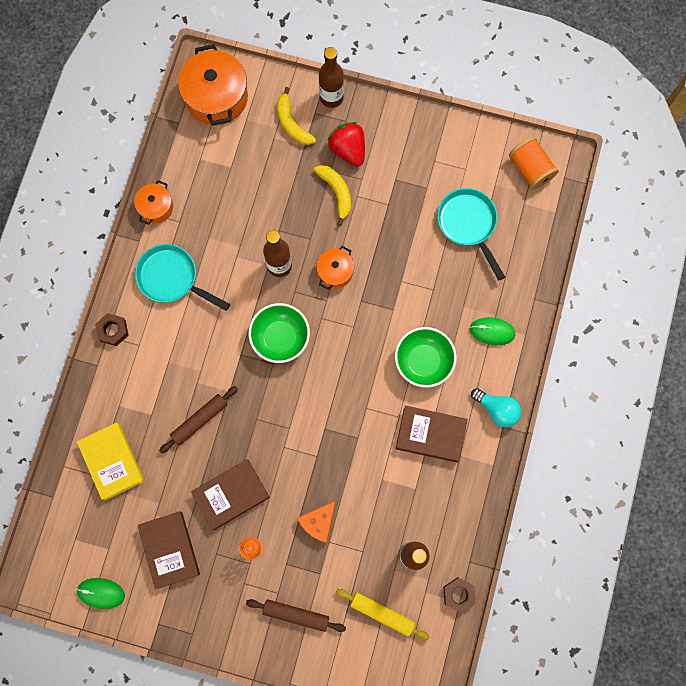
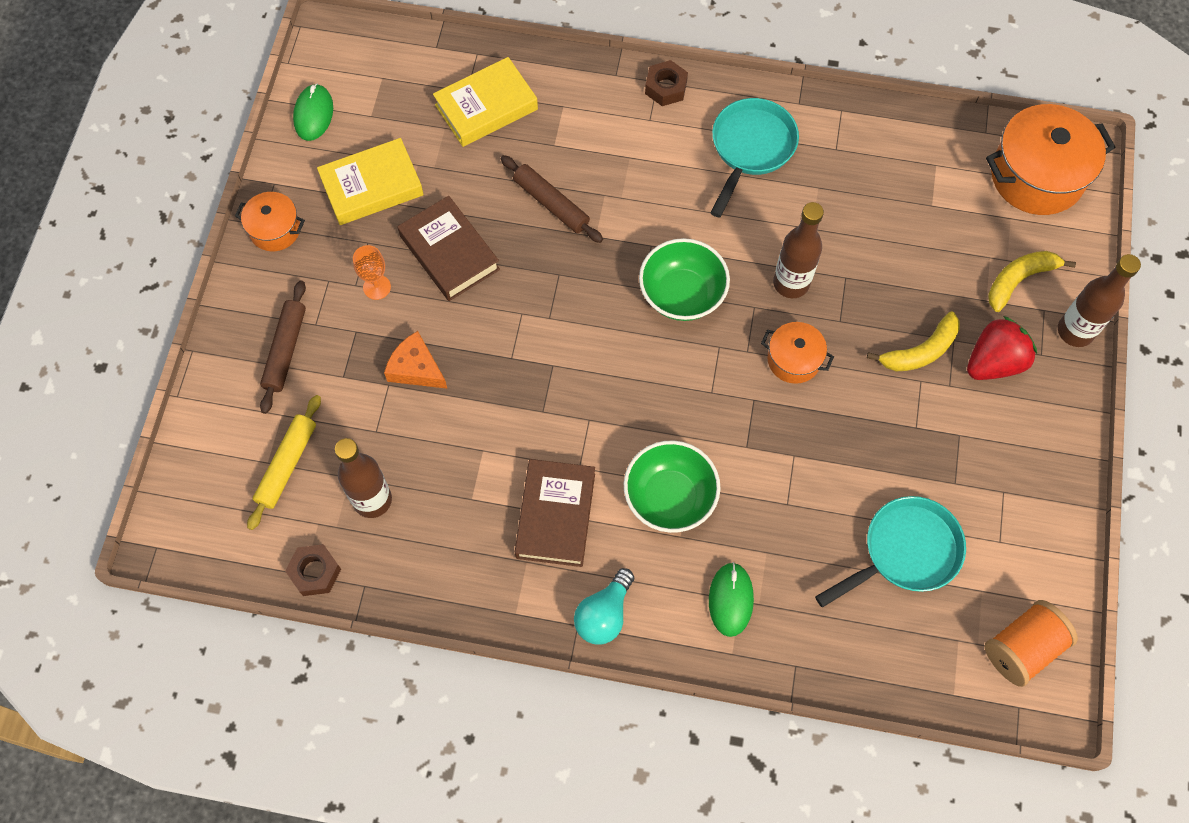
camera: 85 degrees right, 10 degrees down
(156, 207) = (851, 118): orange pot -> orange pot (275, 230)
(170, 549) = (372, 186): brown book -> yellow book

